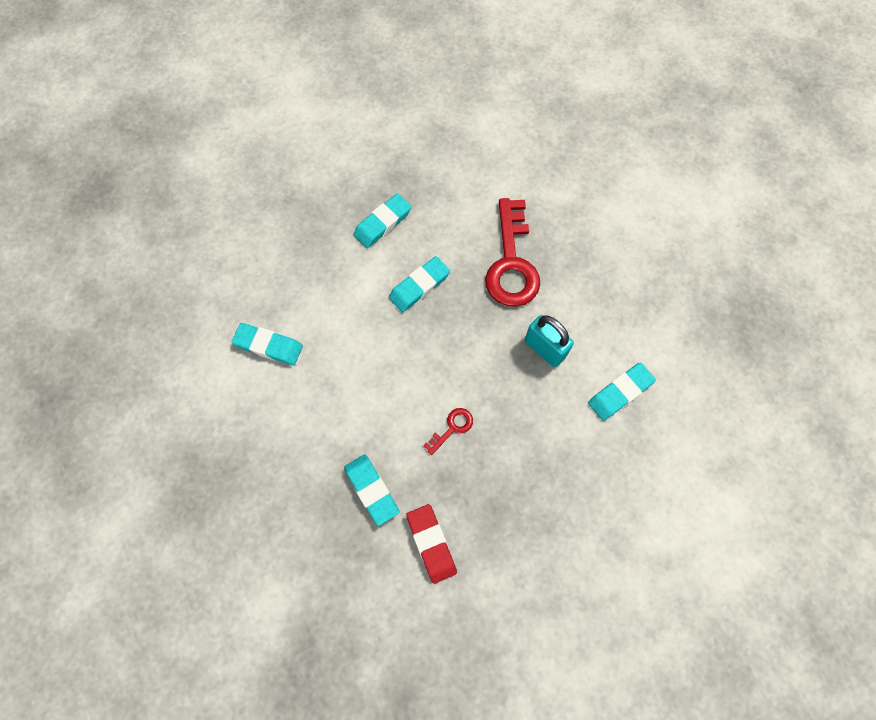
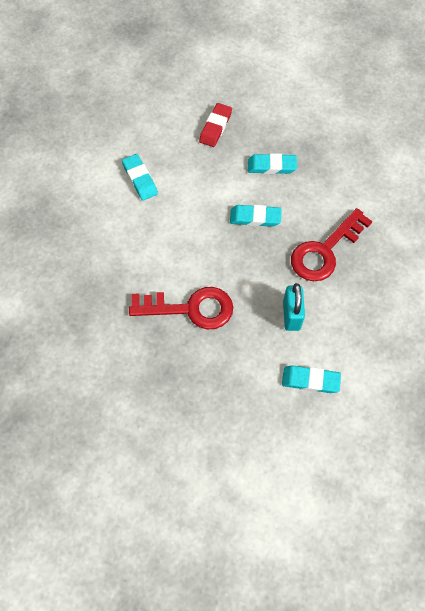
camera: 45 degrees right, 5 degrees down
(372, 489) = (114, 300): turquoise eraser -> none
(431, 543) = (114, 356): red eraser -> red eraser (215, 127)
(452, 428) = (190, 308): red key -> red key, size x2.27

